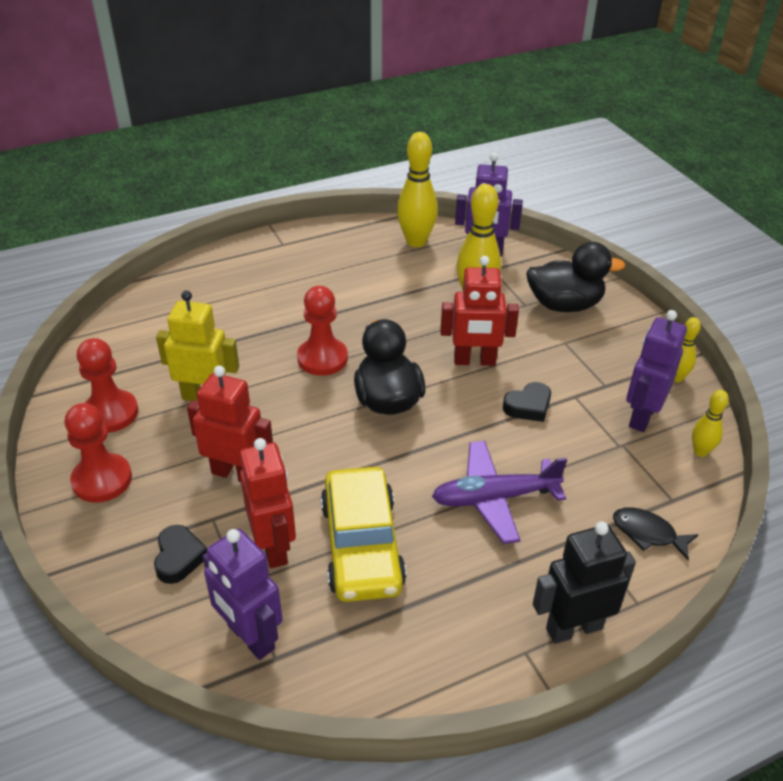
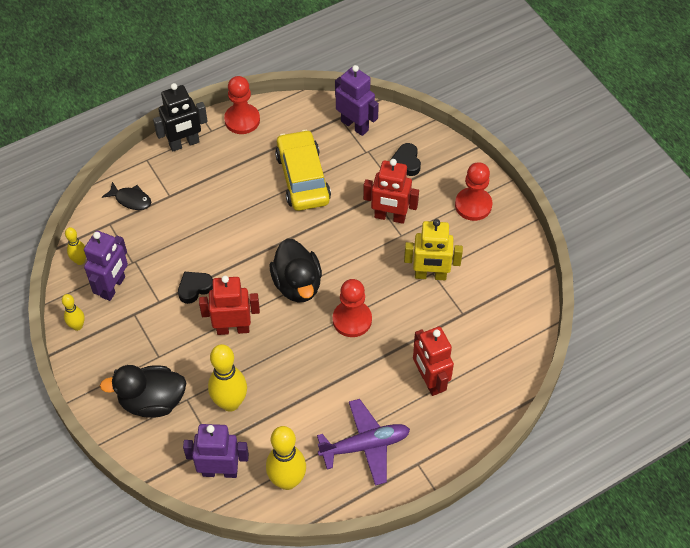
camera: 175 degrees right, 15 degrees up
(110, 413) = (491, 255): red pawn -> red pawn (242, 120)
(274, 547) = (354, 173): red robot -> red robot (429, 381)
(494, 498) = (223, 214): purple plane -> purple plane (365, 445)

